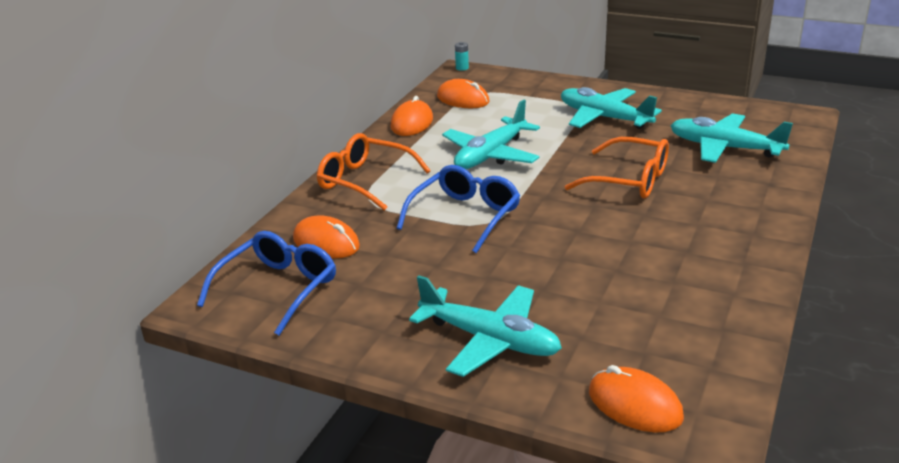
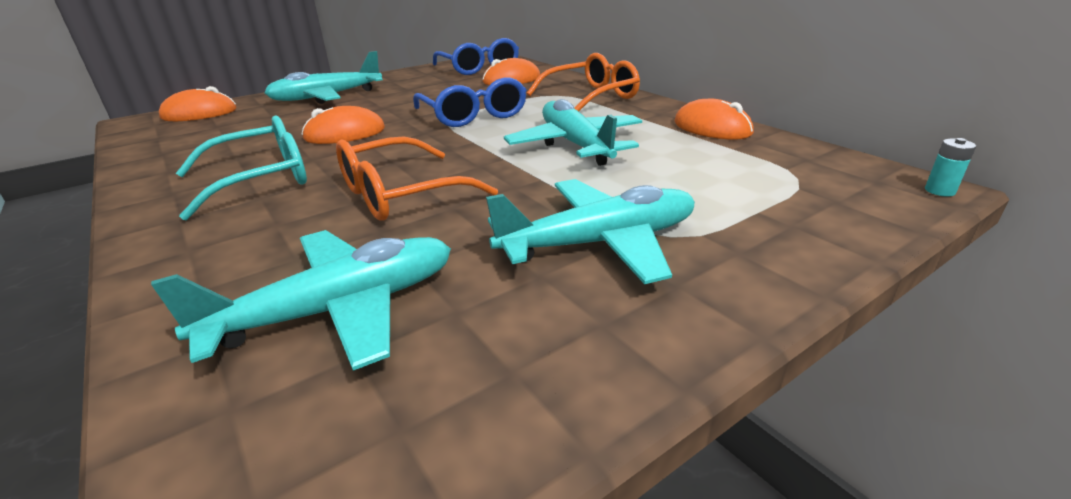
camera: 120 degrees right, 0 degrees up
(463, 99) = (775, 164): orange mouse -> orange mouse (345, 134)
(682, 239) = (261, 179): none -> turquoise glasses

